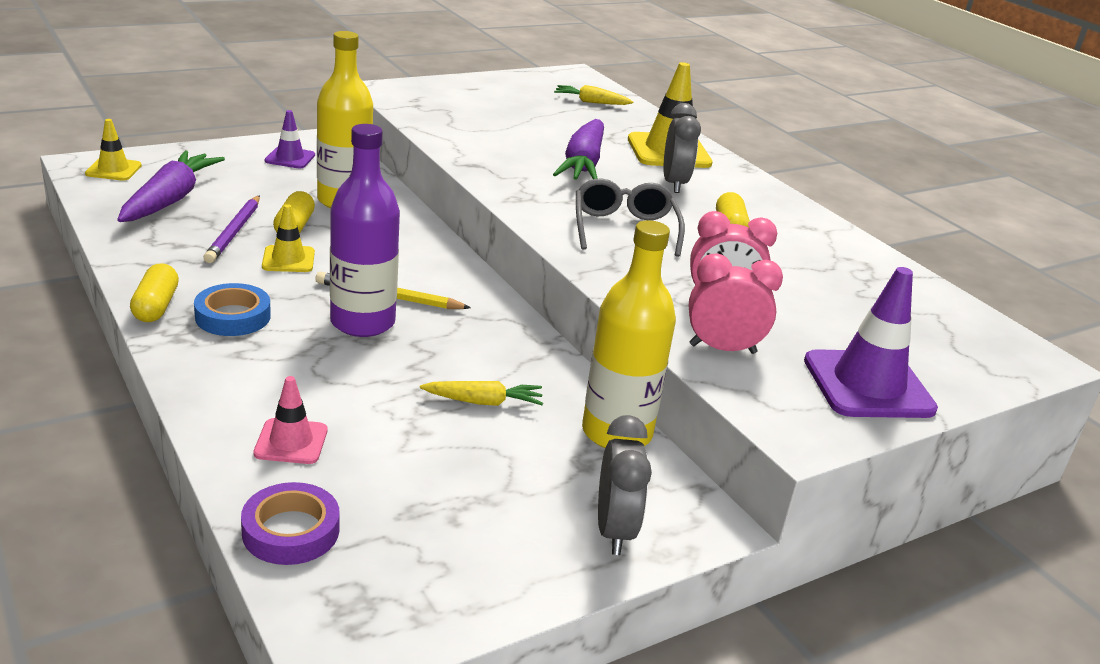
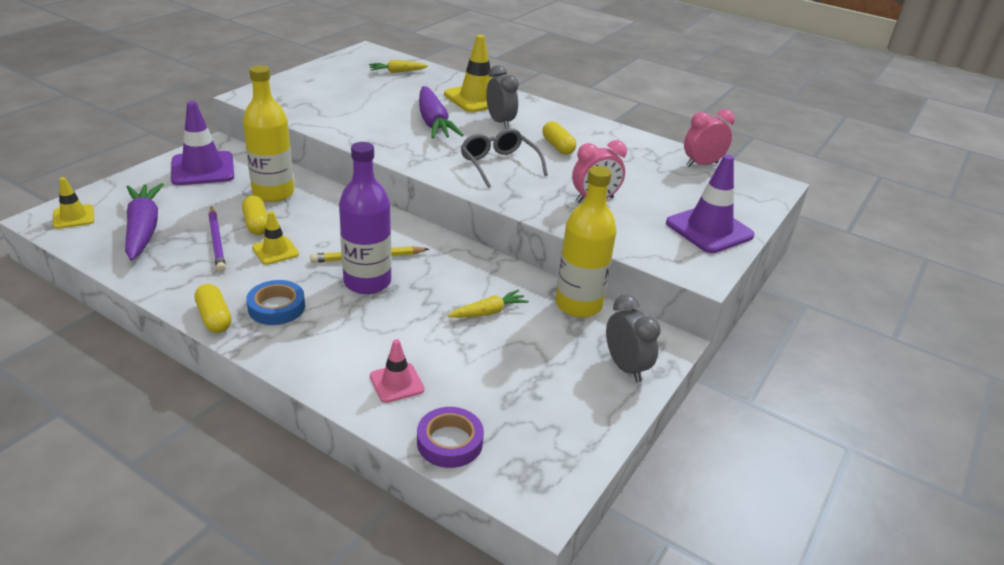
camera: 25 degrees left, 5 degrees up
(290, 158) = (203, 169): purple traffic cone -> purple traffic cone, size x1.80
(722, 349) = (620, 231): pink clock -> pink clock (701, 164)

